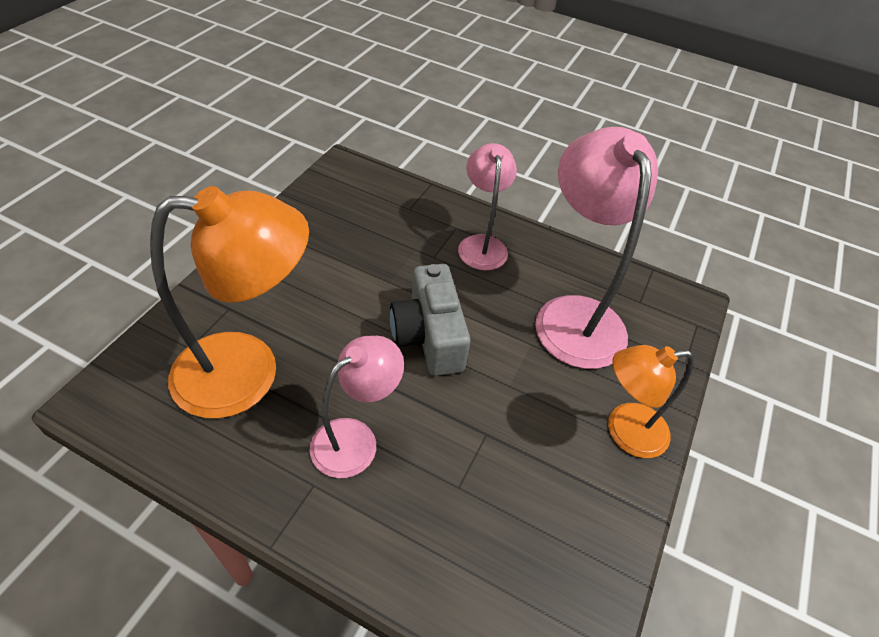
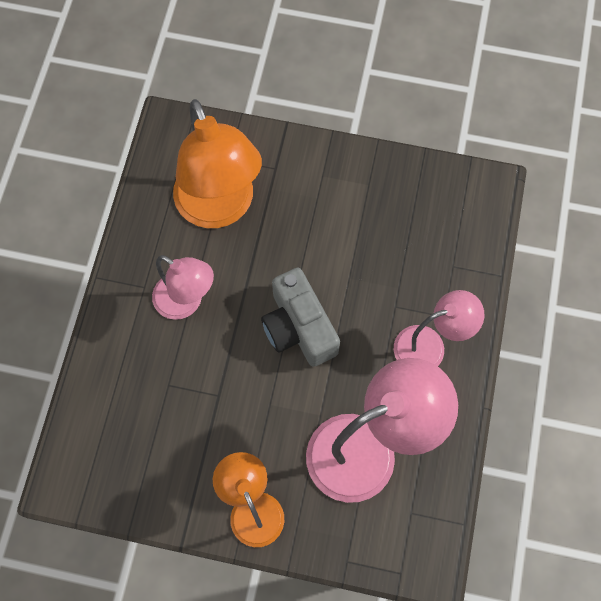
camera: 80 degrees right, 20 degrees up
(429, 336) = (299, 327): grey camera -> grey camera turned 90 degrees counterclockwise

